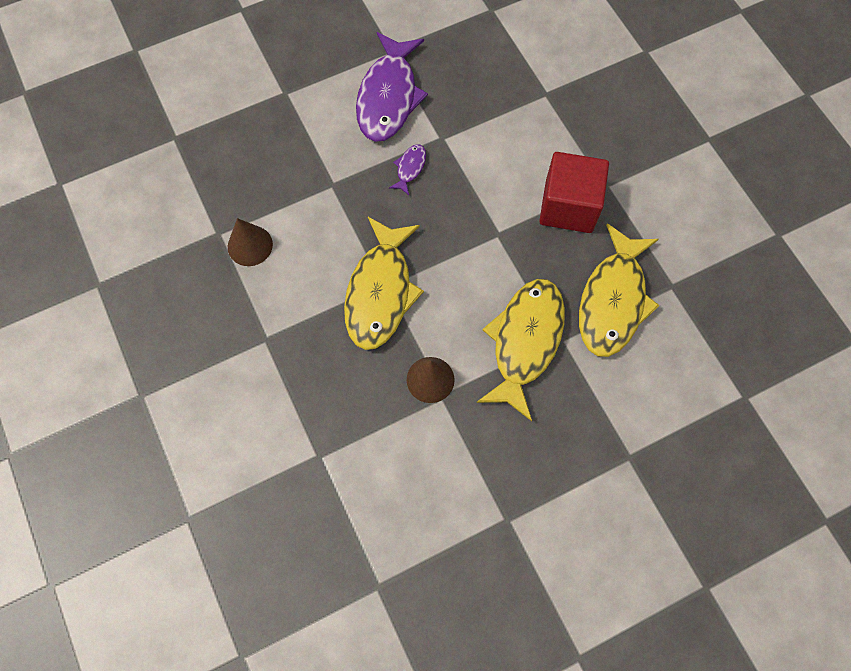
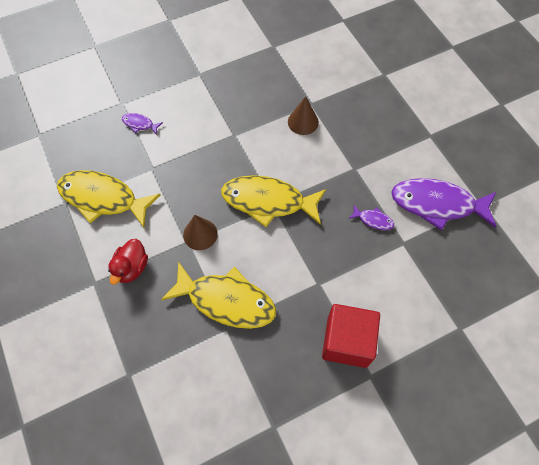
camera: 90 degrees right, 5 degrees down
(234, 484) = (140, 124): none -> purple fish
(482, 469) = (132, 268): none -> red duck
(613, 300) = (260, 373): yellow fish -> yellow fish (103, 198)

